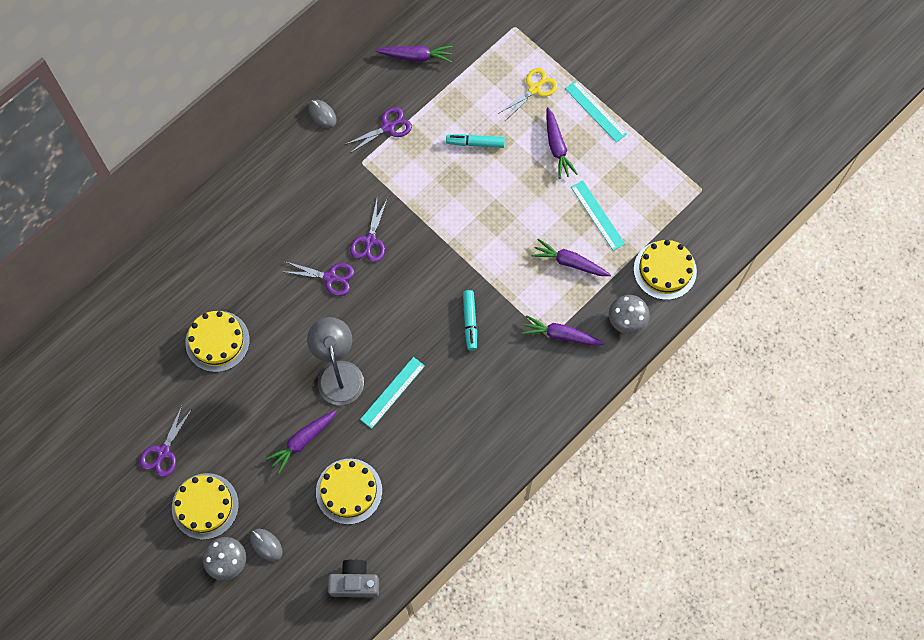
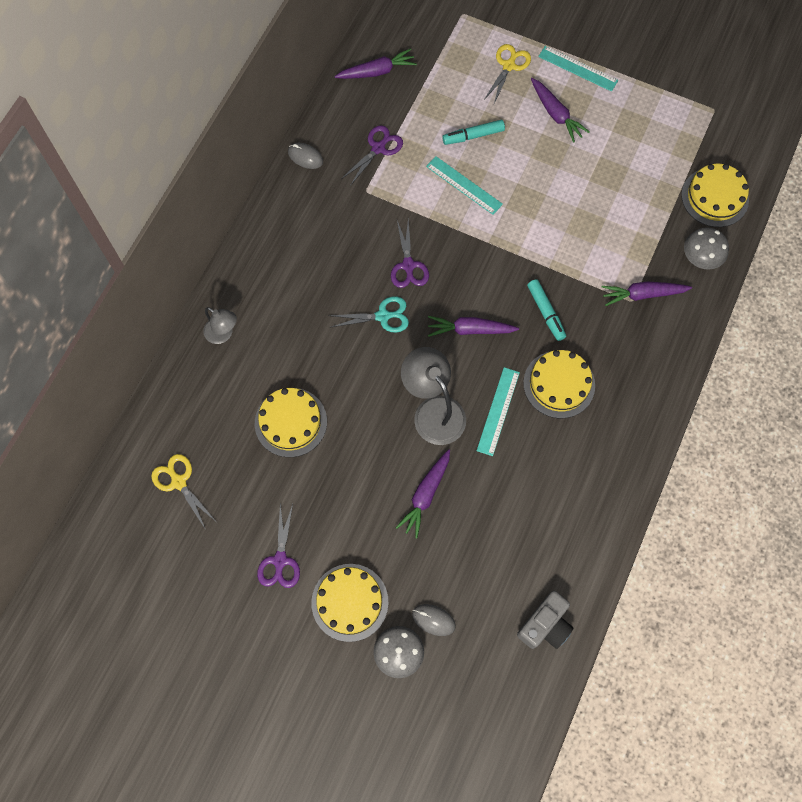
camera: 20 degrees left, 0 degrees up
(108, 359) = (179, 482): none -> yellow scissors
(192, 247) = (223, 334): none -> grey lamp
(330, 277) = (383, 316): purple scissors -> turquoise scissors
(349, 491) = (497, 530): yellow cake -> yellow cake (559, 384)
(355, 582) = (545, 625): grey camera -> grey camera turned 150 degrees clockwise
(570, 262) = (619, 221): purple carrot -> purple carrot (470, 330)
(597, 215) = (625, 166): turquoise ruler -> turquoise ruler (464, 185)

